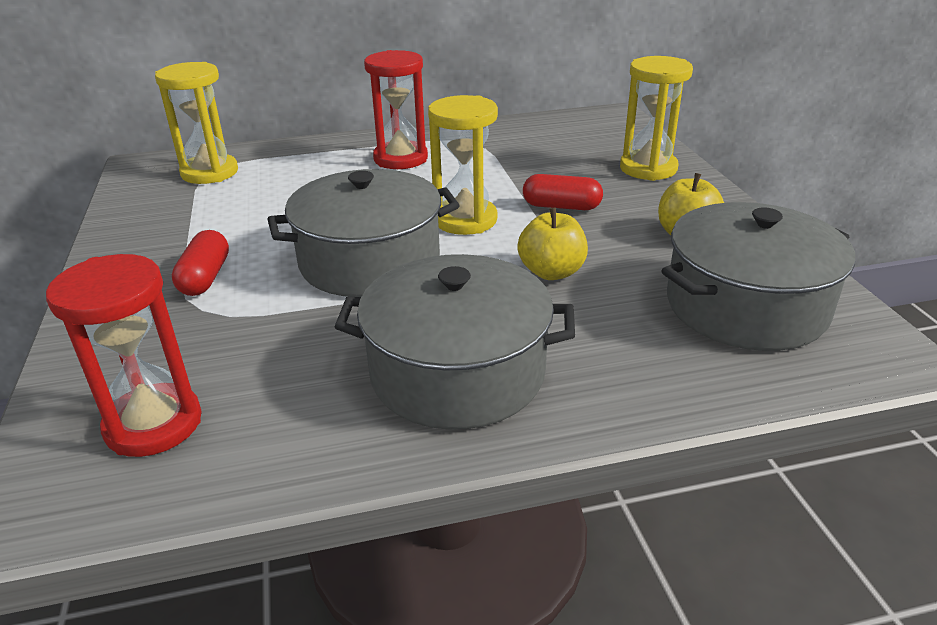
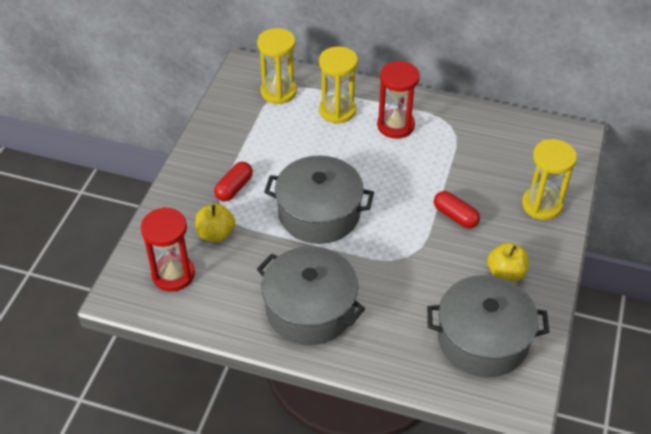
camera: 30 degrees right, 15 degrees up
(465, 220) = (391, 203): yellow hourglass -> yellow hourglass (337, 110)
(551, 272) = (405, 266): yellow apple -> yellow apple (216, 234)

